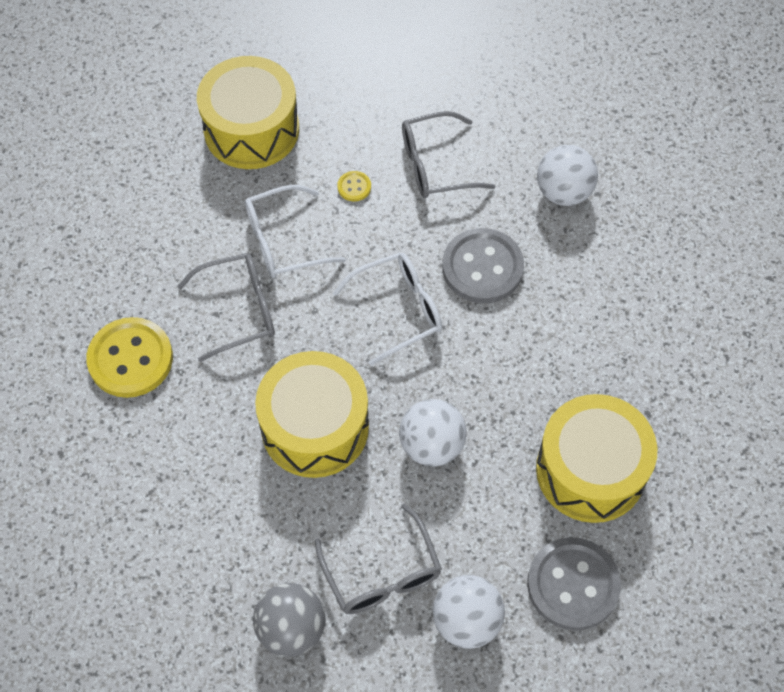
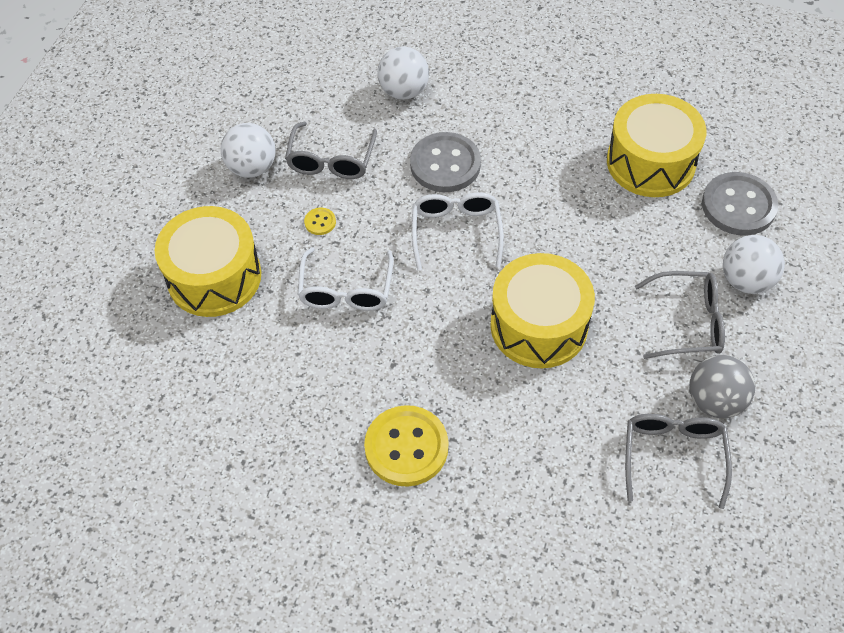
camera: 65 degrees left, 5 degrees down
(239, 310) = (398, 345): grey glasses -> grey glasses (673, 455)
(431, 445) = (589, 252): white ball -> white ball (252, 168)

